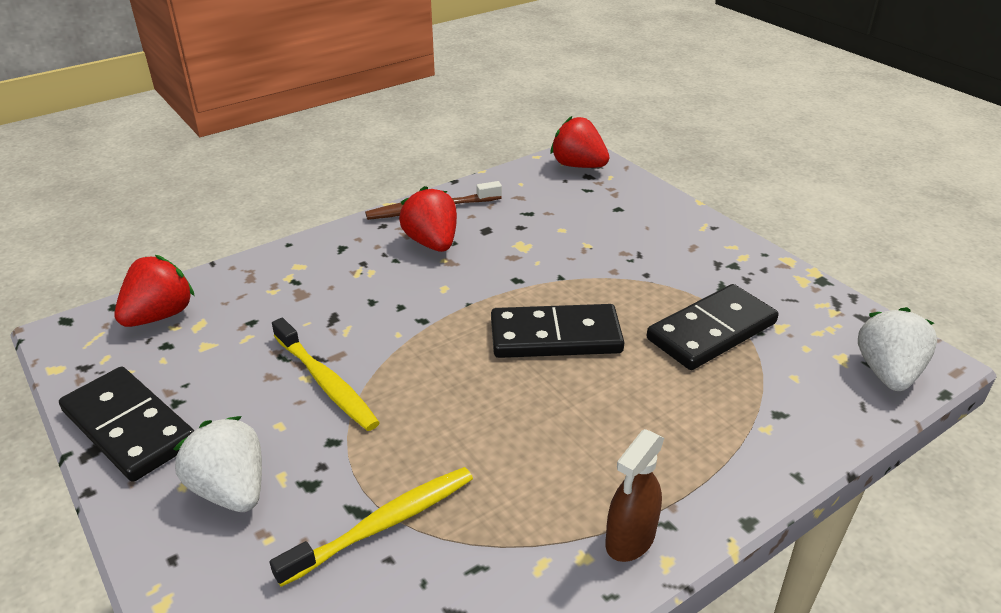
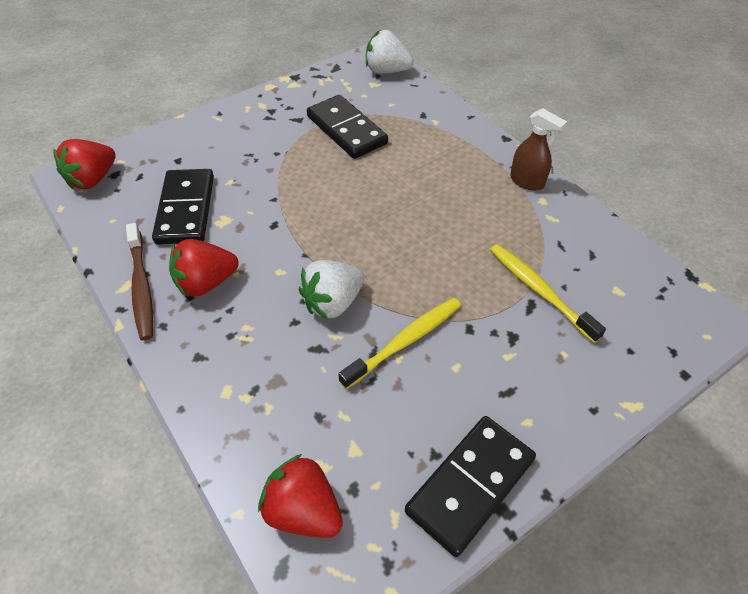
camera: 90 degrees left, 15 degrees up
(231, 489) = (526, 386): white strawberry -> white strawberry (333, 302)
(555, 336) = (350, 204): black domino -> black domino (186, 209)

